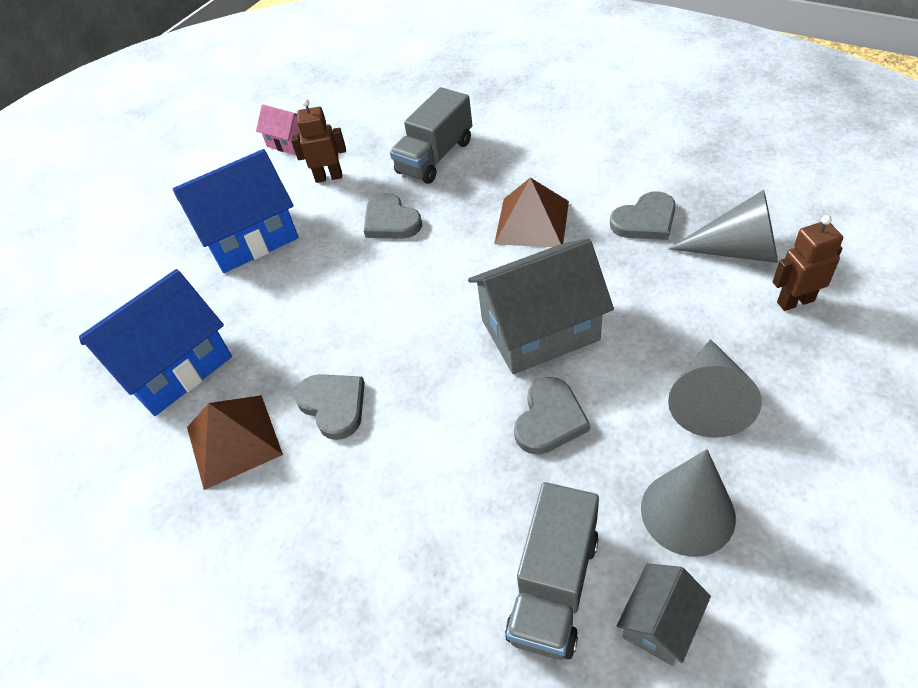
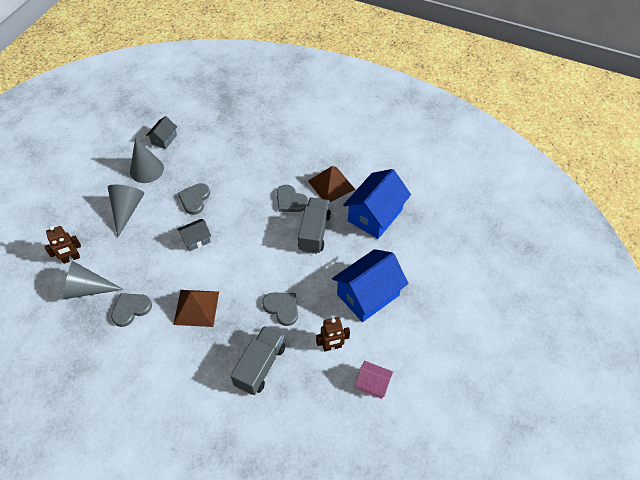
camera: 165 degrees right, 5 degrees up
(540, 330) = (196, 240): grey house -> grey house, size x0.51
(554, 586) = (197, 146): grey truck -> grey truck (314, 232)

